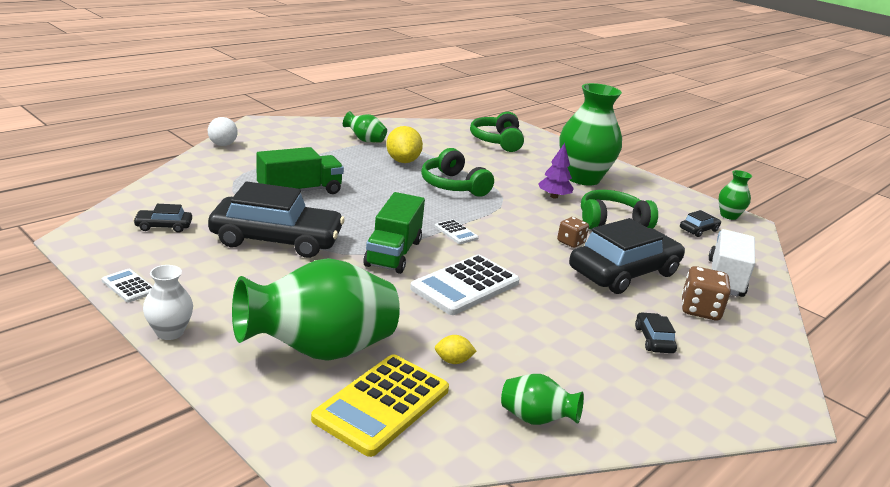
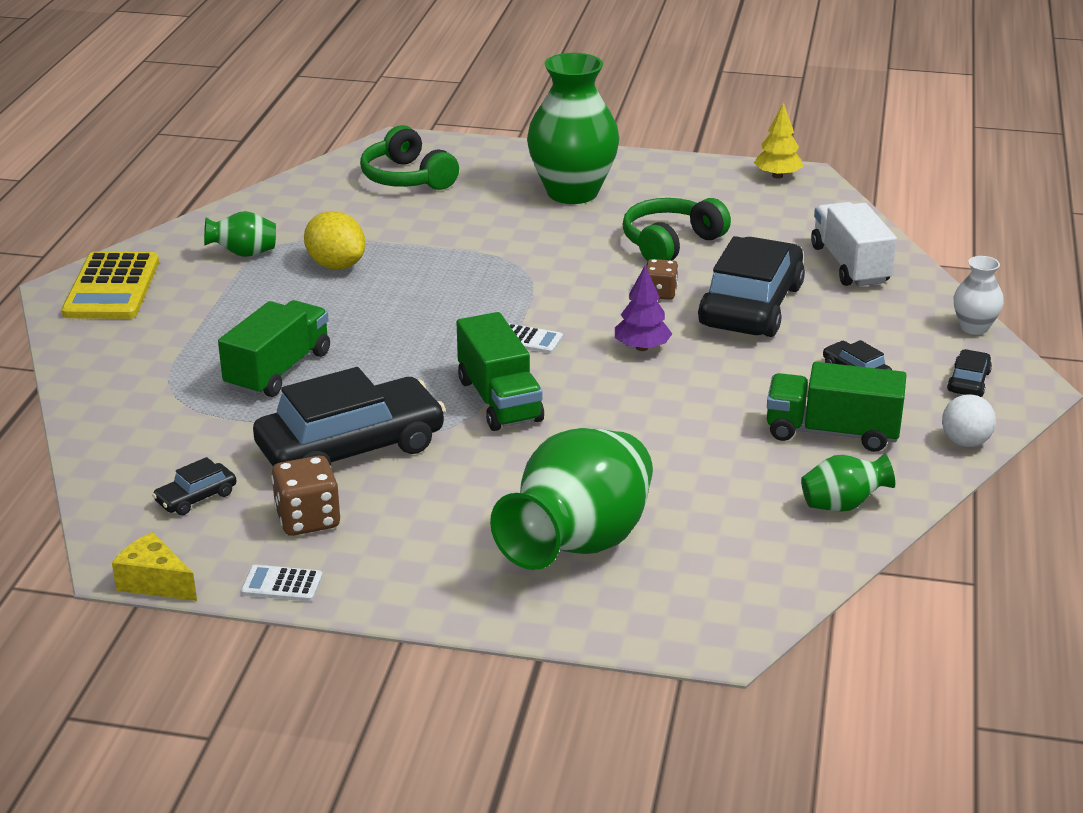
camera: 30 degrees left, 5 degrees up
(75, 254) = (155, 582): none -> yellow cheese
(170, 332) = (408, 606): white vase -> white vase (974, 327)
(223, 145) = (71, 349): white ball -> white ball (965, 442)
(382, 404) = (702, 563): yellow calculator -> yellow calculator (112, 288)
(453, 185) = (443, 275): green headphones -> none
(453, 361) = (710, 489): yellow lemon -> none
(465, 285) = (620, 402): white calculator -> none
(554, 196) = (572, 236): purple tree -> purple tree (642, 347)
(588, 368) = (832, 432): none -> green truck
(698, 230) = (767, 212): black car -> black car (968, 382)
(700, 310) = (863, 316): brown dice -> brown dice (308, 519)
(729, 216) = (777, 176): green vase -> yellow tree

